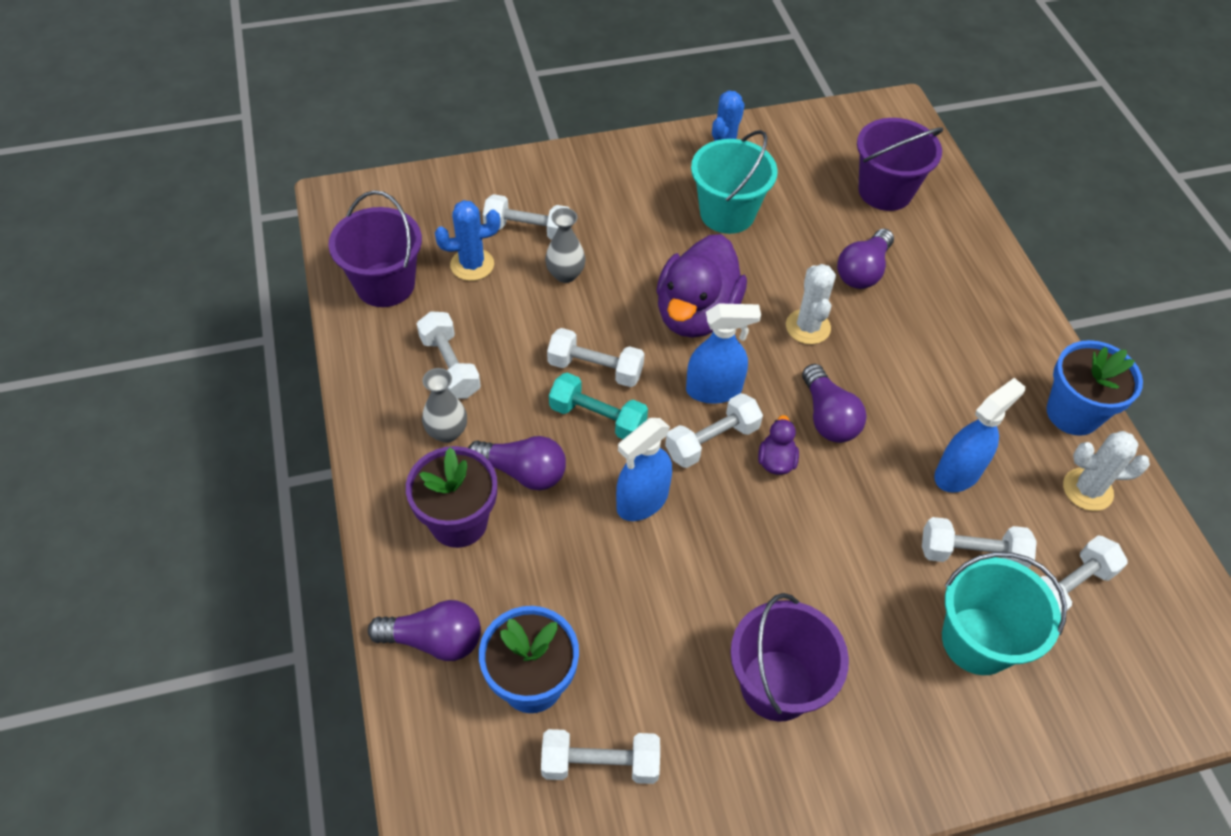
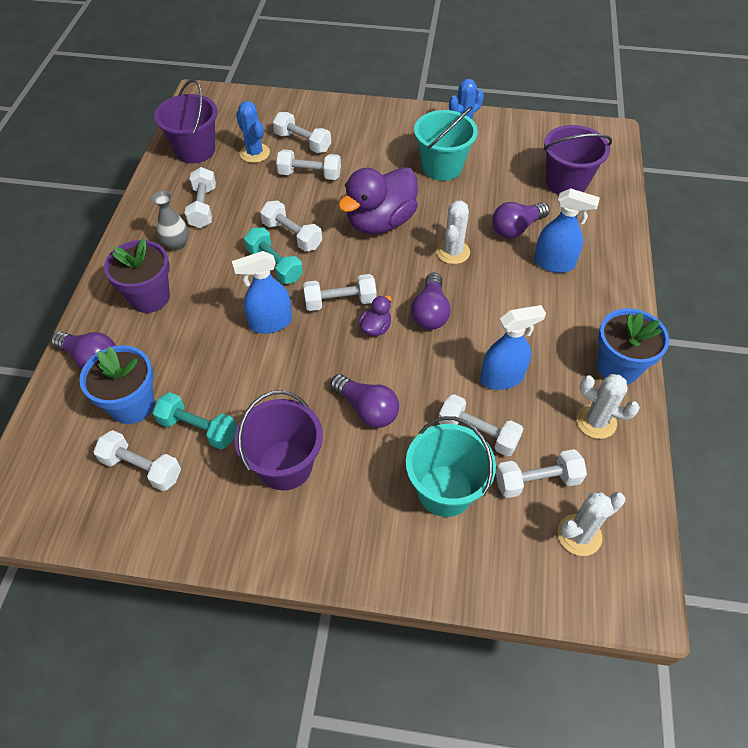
camera: 25 degrees right, 0 degrees up
(472, 265) = (254, 153): blue cactus -> blue cactus turned 45 degrees clockwise
(523, 472) = (207, 281): purple light bulb -> purple light bulb (367, 409)
(565, 274) = (309, 174): grey vase -> white dumbbell
(639, 680) = (198, 428): none -> turquoise dumbbell
(714, 390) = (362, 271): blue spray bottle -> blue spray bottle (554, 263)
(1146, 634) = (579, 535): none -> white cactus

